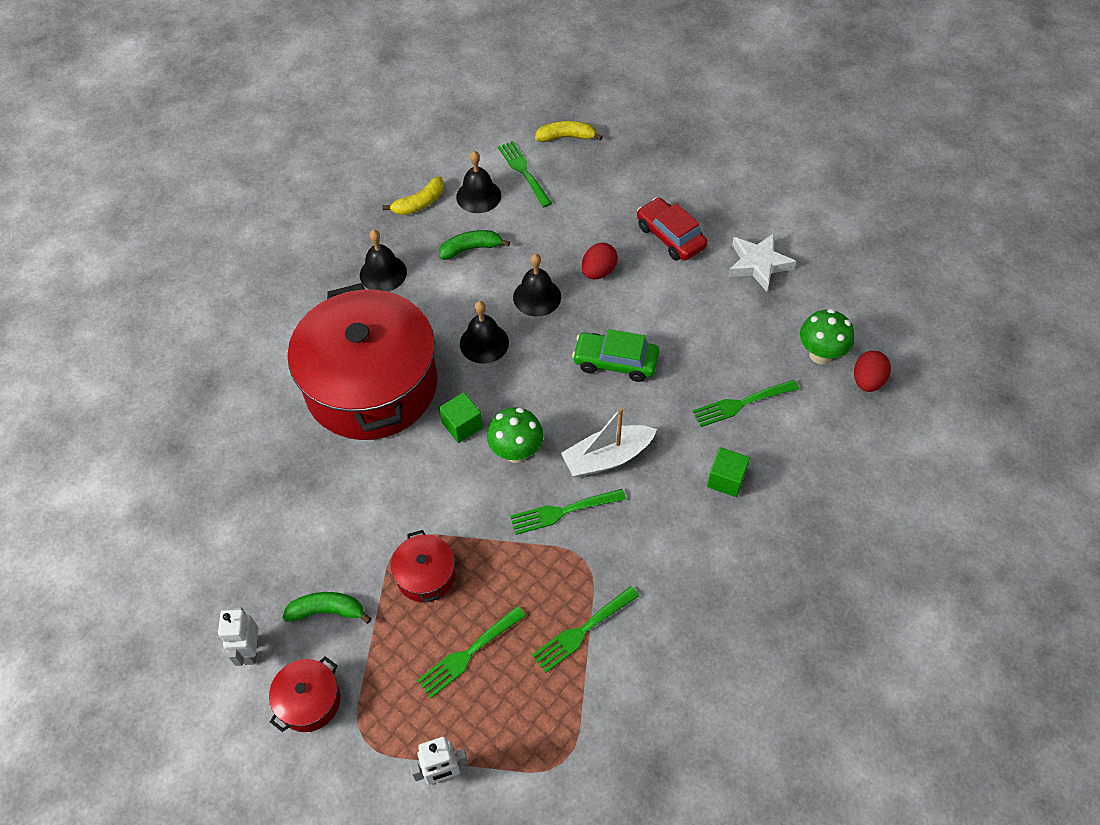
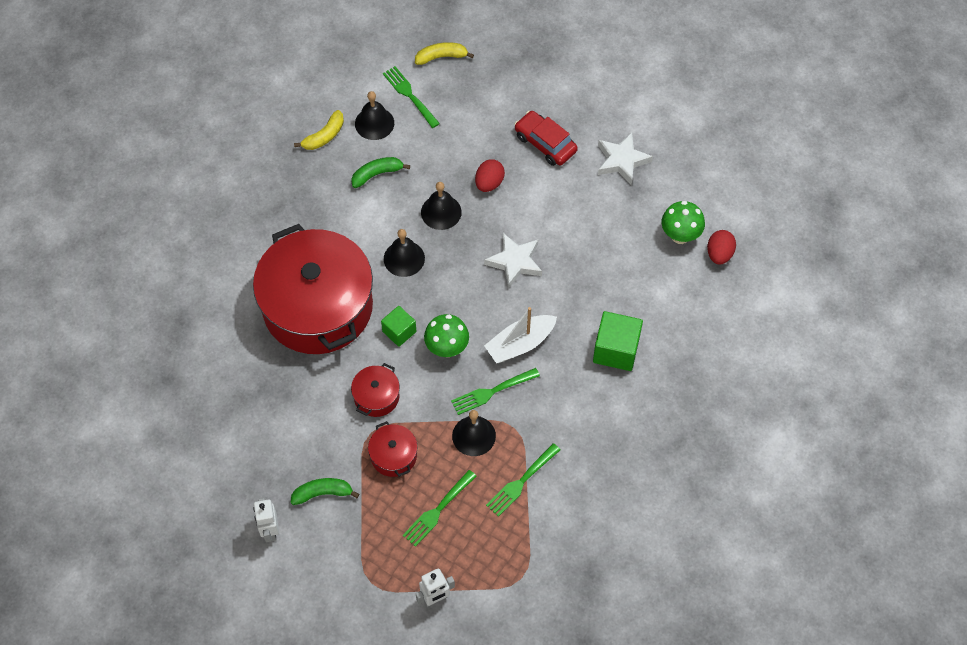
camera: 10 degrees left, 5 degrees up
(309, 701) = (324, 561): red pot -> red pot (376, 396)
(383, 273) = (306, 205): black bell -> black bell (474, 436)
(615, 362) = (515, 262): green car -> white star
(726, 479) = (616, 350): green cube -> green cube, size x1.60
(741, 403) = (621, 285): green fork -> none

